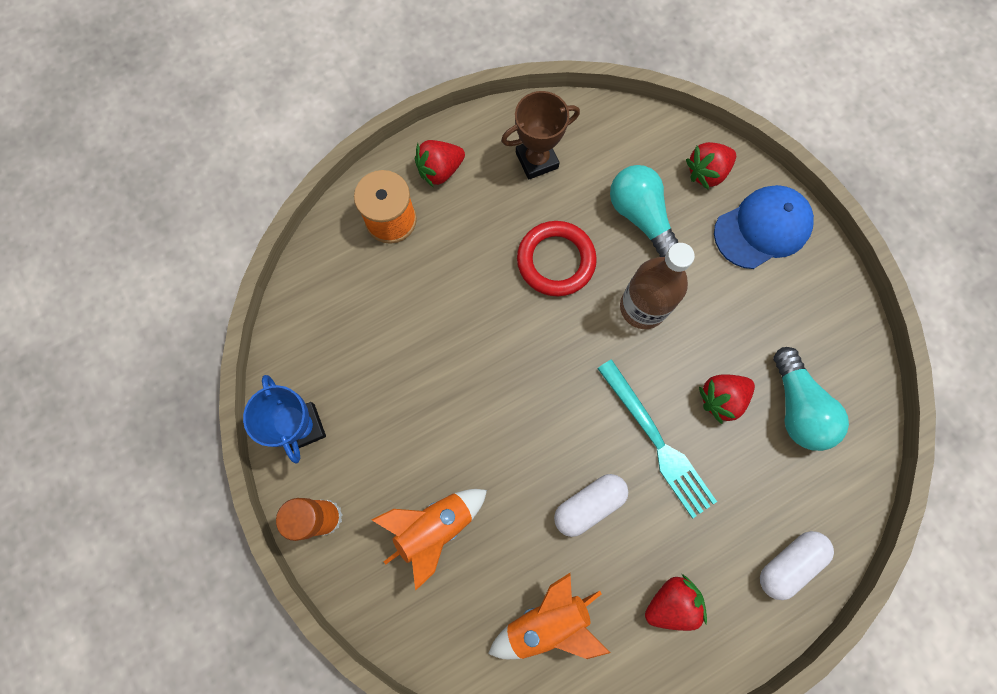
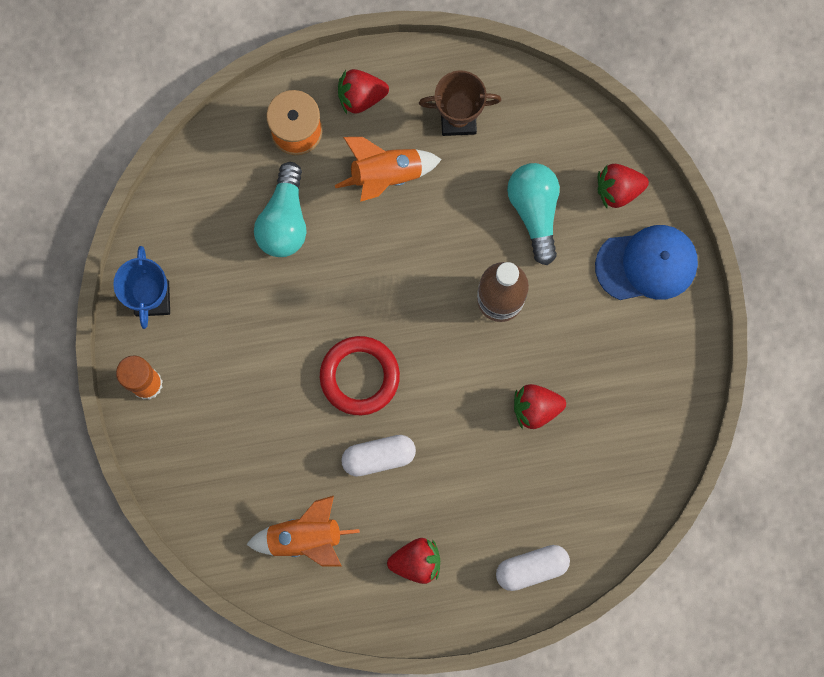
camera: 20 degrees right, 5 degrees up
(434, 527) = (238, 426): orange rocket -> orange rocket (386, 174)
(556, 261) = (437, 226): red ring -> red ring (359, 376)
(656, 441) = (461, 424): turquoise fork -> none
(797, 407) = (601, 441): turquoise light bulb -> turquoise light bulb (284, 220)

